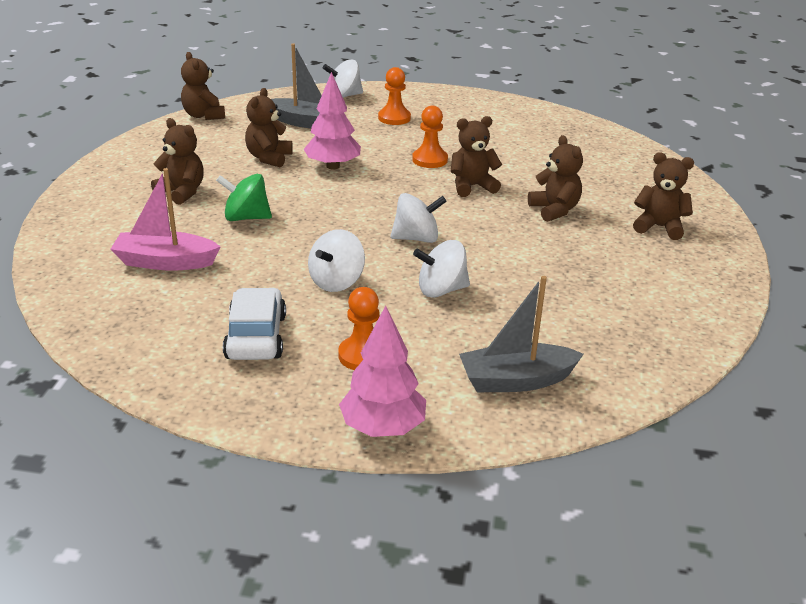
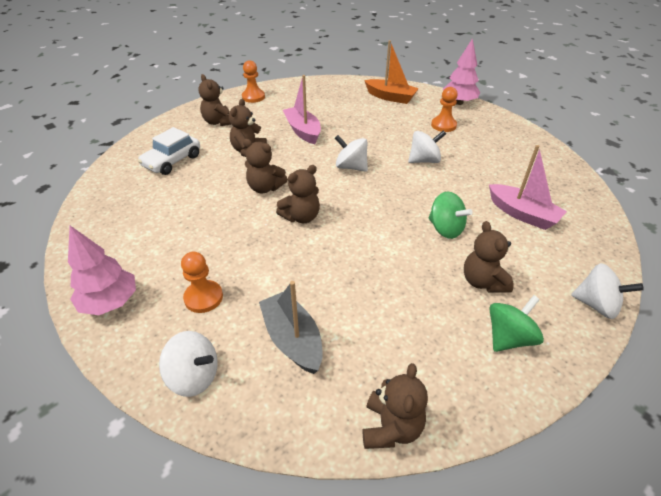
camera: 140 degrees left, 10 degrees up
(143, 169) = (508, 338): none -> green spinning top
(256, 337) = (489, 150): white car -> white car (172, 161)
(269, 158) = (377, 293): brown teddy bear -> brown teddy bear (301, 217)
(332, 166) = (334, 254): pink tree -> pink tree (110, 302)
(430, 160) = (254, 225): orange pawn -> orange pawn (253, 97)
(441, 290) = (375, 136): white spinning top -> white spinning top (596, 305)
(516, 380) = (390, 97): grey boat -> orange boat
(543, 258) = (303, 131): none -> pink boat

